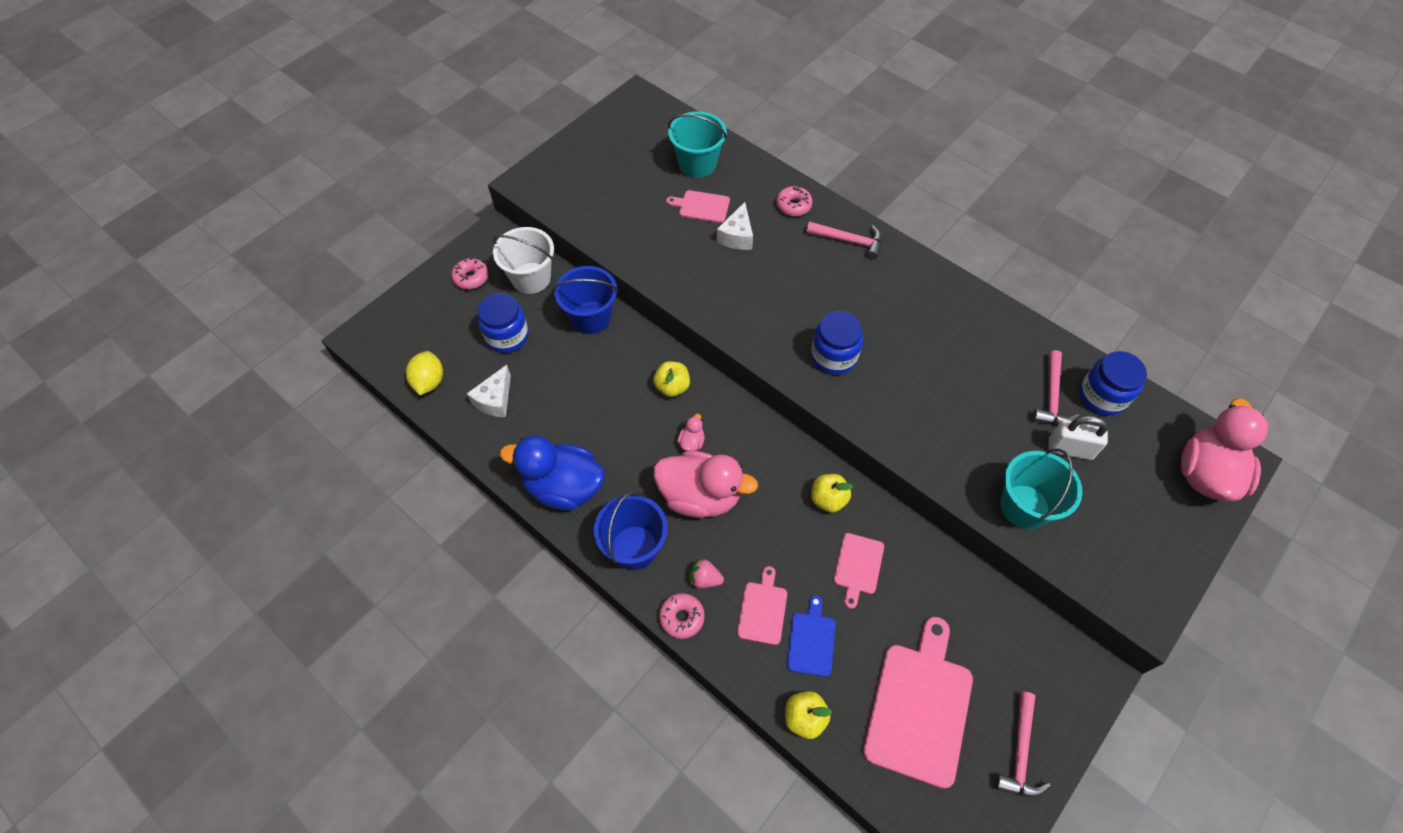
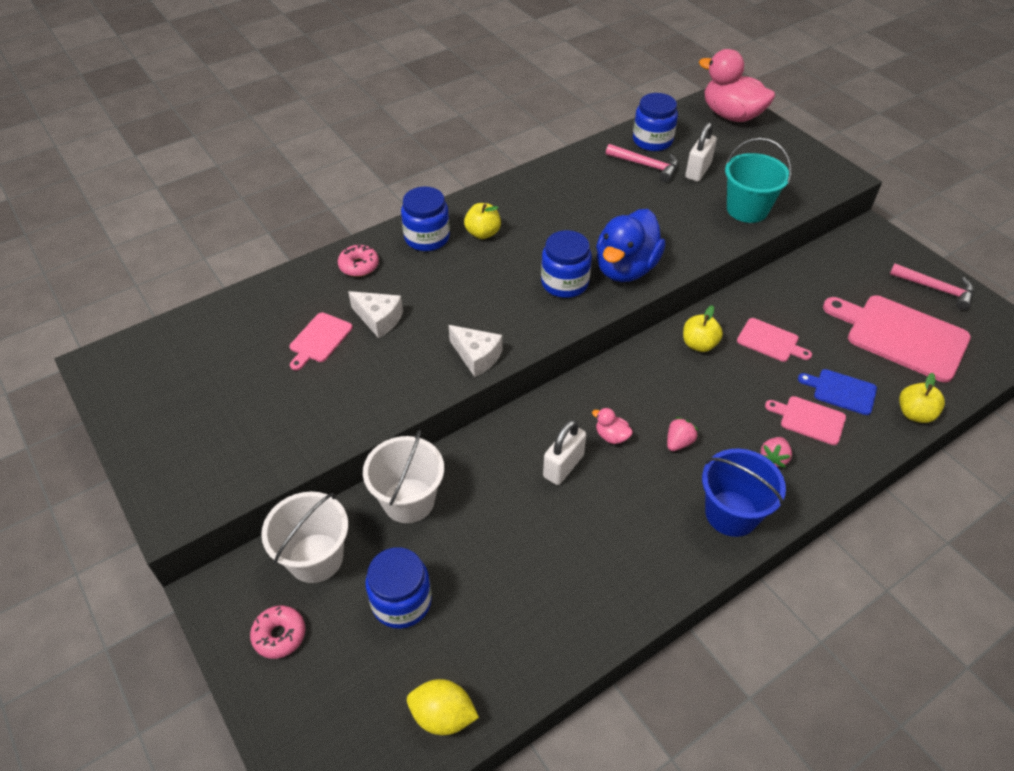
camera: 75 degrees left, 10 degrees down
(495, 400) = (499, 631): white cheese -> white cheese (476, 356)
(563, 487) = (644, 571): blue duck -> blue duck (625, 268)
(590, 317) = (408, 500): blue bucket -> white bucket
(649, 412) = (563, 466): none -> white padlock
(672, 387) = (536, 439): yellow apple -> yellow apple (483, 233)
(681, 618) = (814, 487): pink donut -> none
(697, 164) = (251, 330): turquoise bucket -> none
(700, 496) = (678, 442): pink duck -> pink strawberry
(849, 241) = (427, 238): pink hammer -> blue jar

